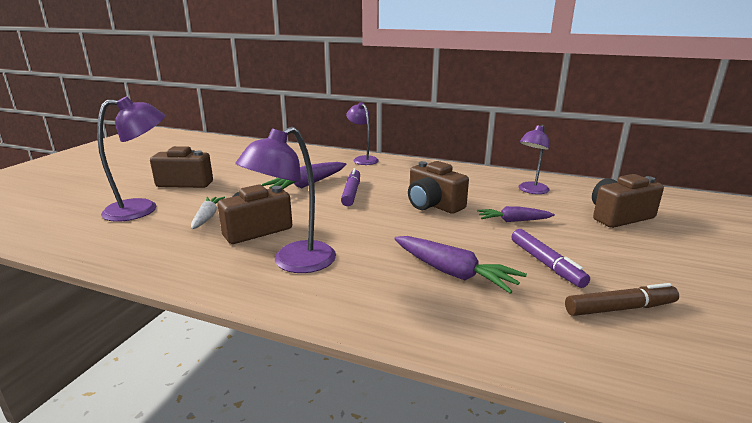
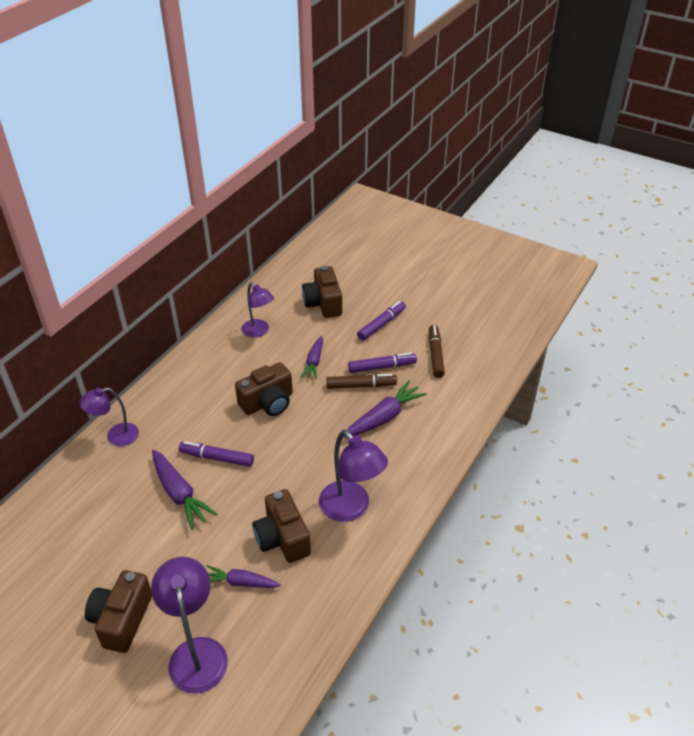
camera: 80 degrees left, 20 degrees up
(207, 217) = (240, 582): white carrot -> purple carrot
(498, 252) = (361, 385): none -> brown marker
(630, 257) = (381, 324): none -> purple marker

